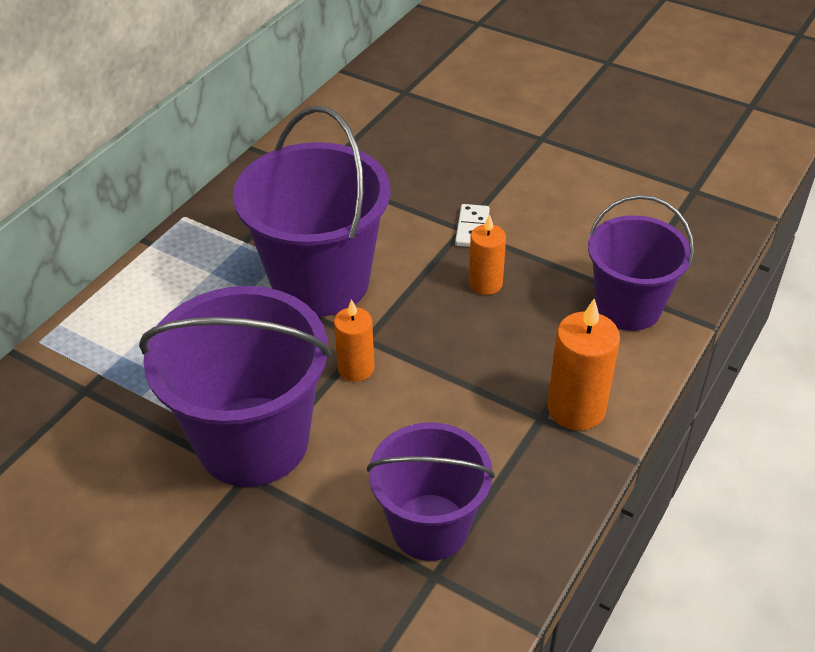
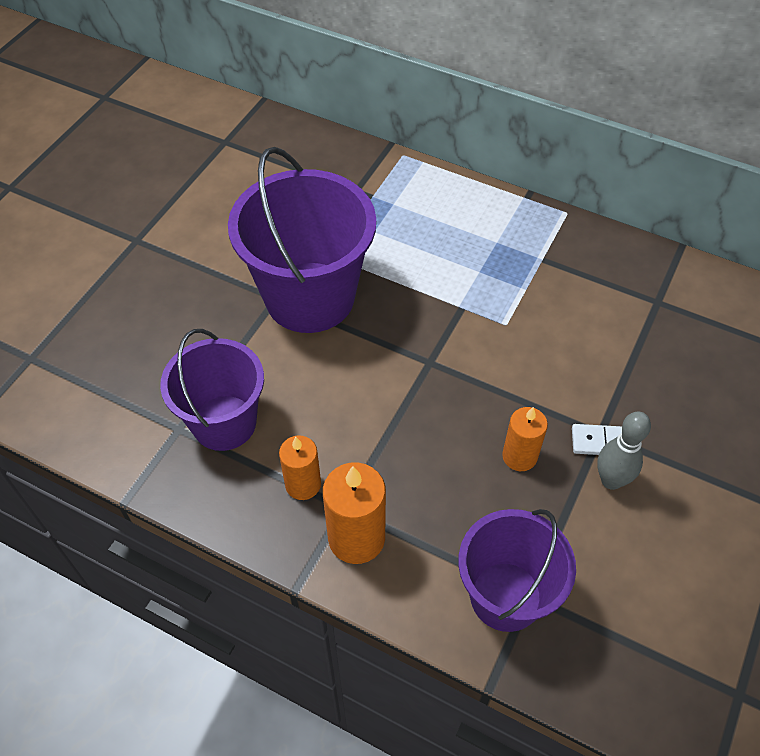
camera: 85 degrees right, 10 degrees up
(320, 282) = (498, 321): purple bucket -> none
(356, 368) = (393, 357): orange candle -> orange candle (303, 484)
(512, 229) = (611, 480): none -> grey bowling pin

